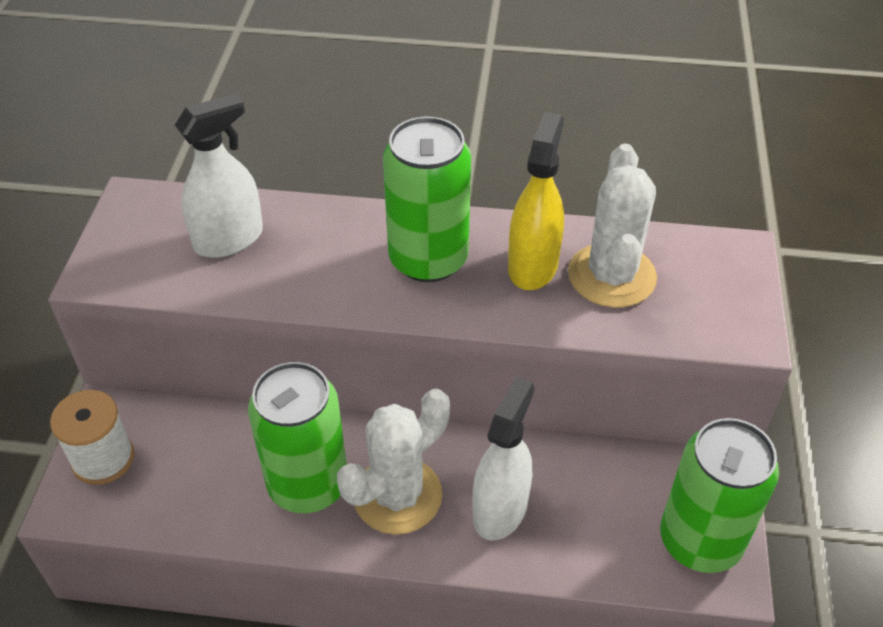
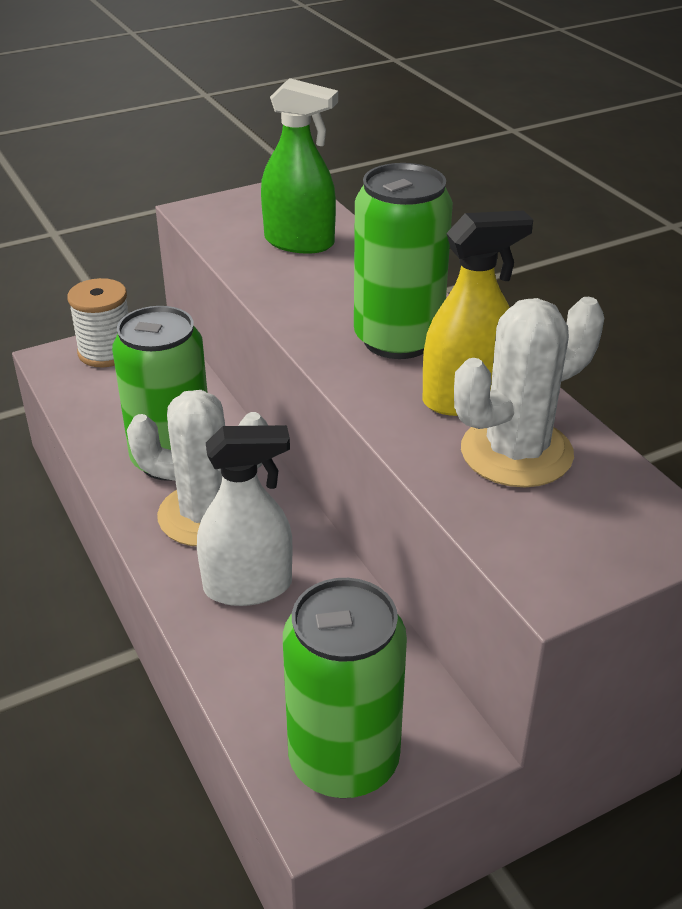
camera: 55 degrees right, 10 degrees down
(229, 239) = (299, 242): white spray bottle -> green spray bottle

